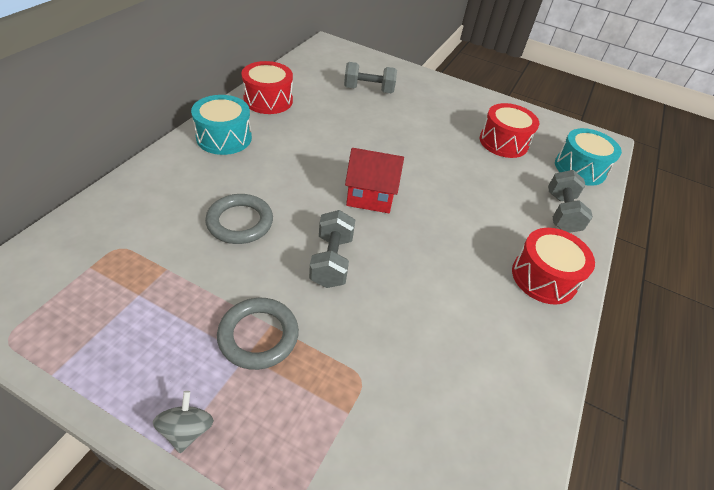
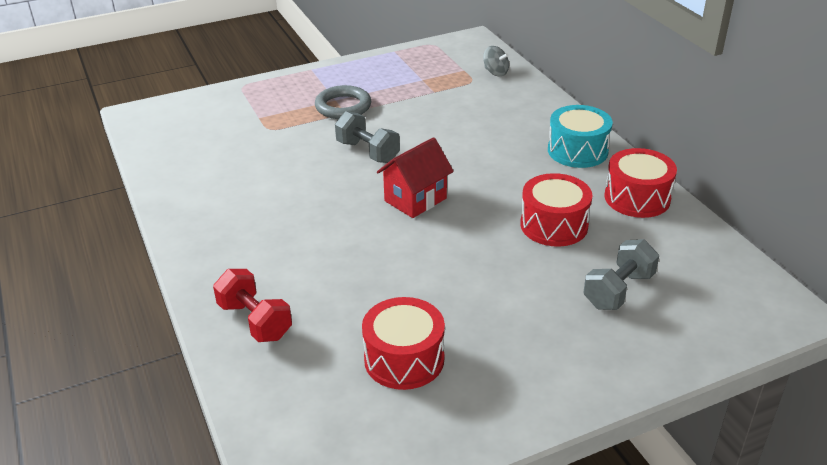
camera: 135 degrees right, 10 degrees down
(187, 430) = (316, 75): grey spinning top -> grey spinning top (495, 72)
(240, 222) = (451, 127): grey ring -> none
(544, 277) = (219, 250): red drum -> red drum (554, 225)
(561, 213) = (255, 321): grey dumbbell -> red dumbbell
(580, 168) = (287, 404): turquoise drum -> none

